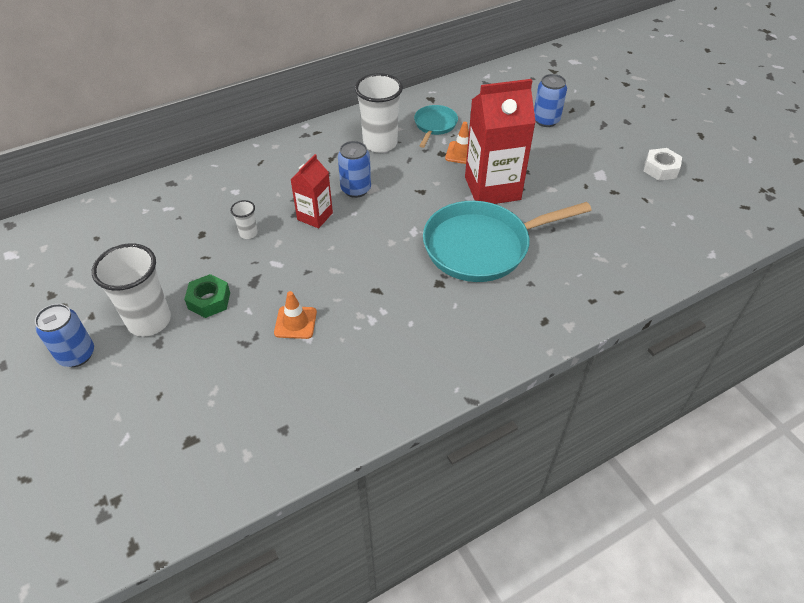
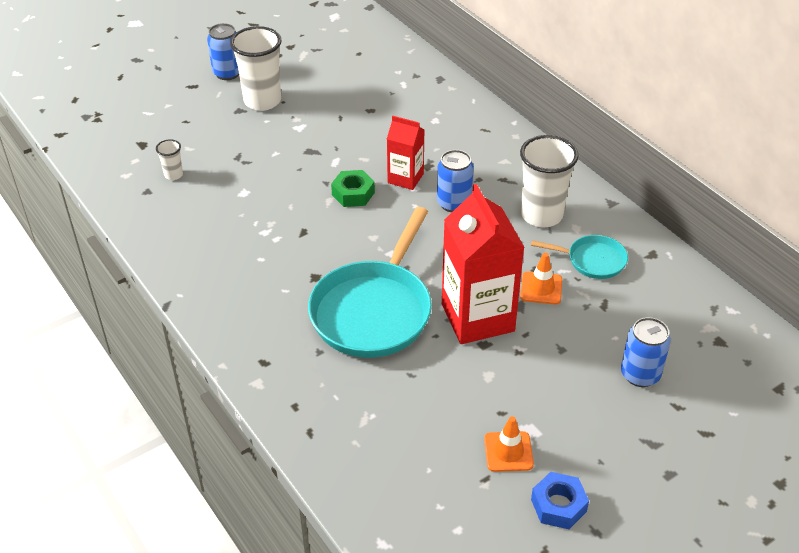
camera: 85 degrees right, 5 degrees down
(209, 300) = (286, 129): green nut -> green nut (353, 194)
(248, 233) = (374, 138): white cup -> white cup (173, 175)
(295, 322) = (261, 183): orange traffic cone -> orange traffic cone (508, 452)
(483, 246) = (374, 310): turquoise pan -> turquoise pan turned 135 degrees counterclockwise
(660, 169) = (558, 505): white nut -> blue nut

